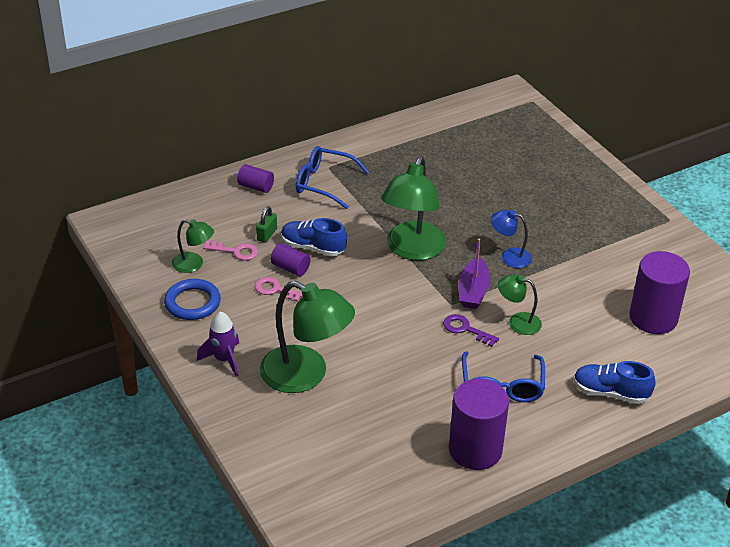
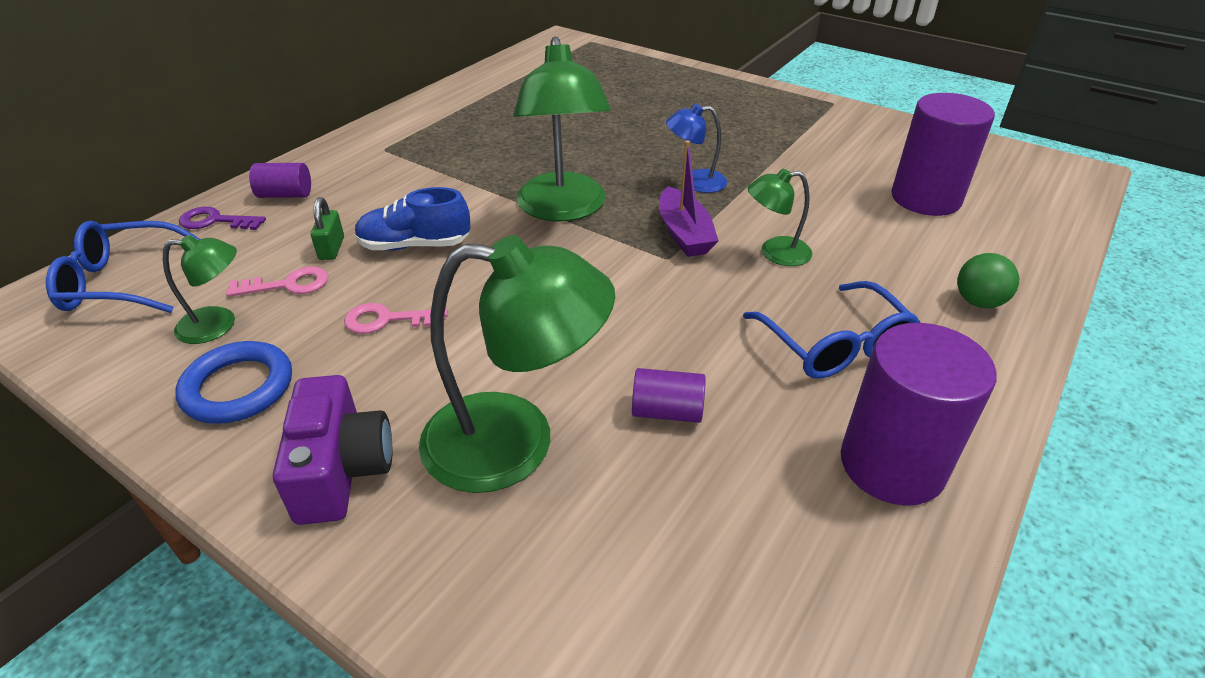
camera: 25 degrees left, 0 degrees up
(224, 359) = (342, 470): purple rocket -> purple camera
(290, 268) = (394, 282): purple cylinder -> purple cylinder (667, 411)
(324, 183) = (388, 167): blue glasses -> blue glasses (123, 282)
(465, 329) = (715, 284): purple key -> purple key (215, 221)
(610, 393) = (978, 302): blue shoe -> green ball

